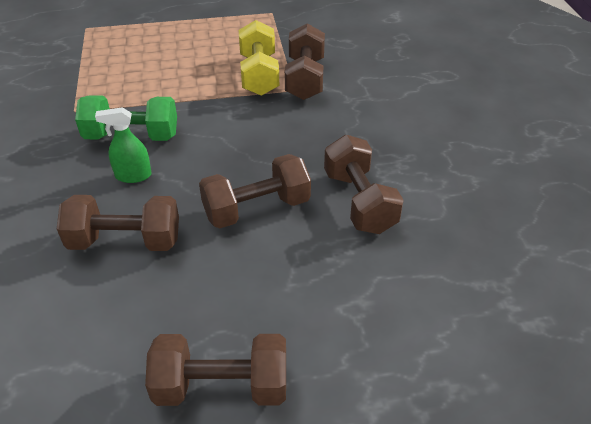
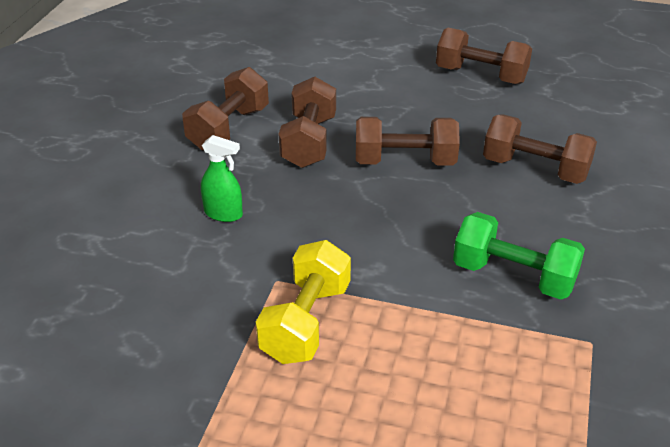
camera: 155 degrees left, 5 degrees down
(133, 176) = (519, 226): green spray bottle -> green spray bottle (223, 214)
(305, 79) = (249, 293): brown dumbbell -> brown dumbbell (228, 128)

